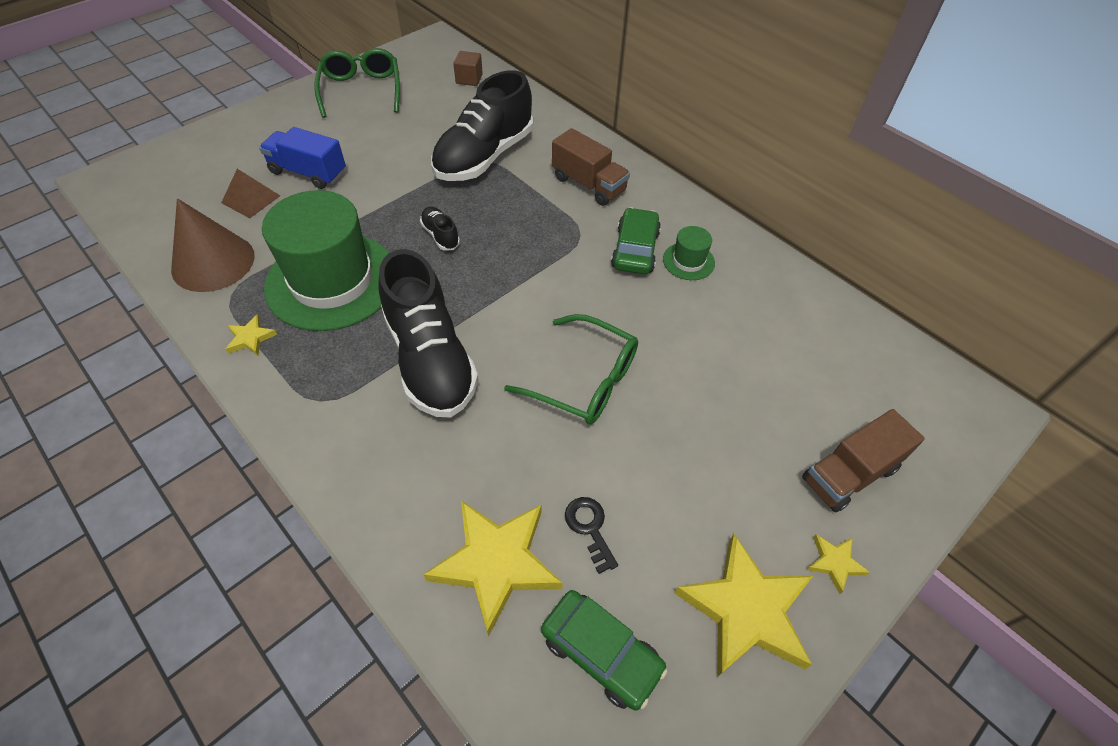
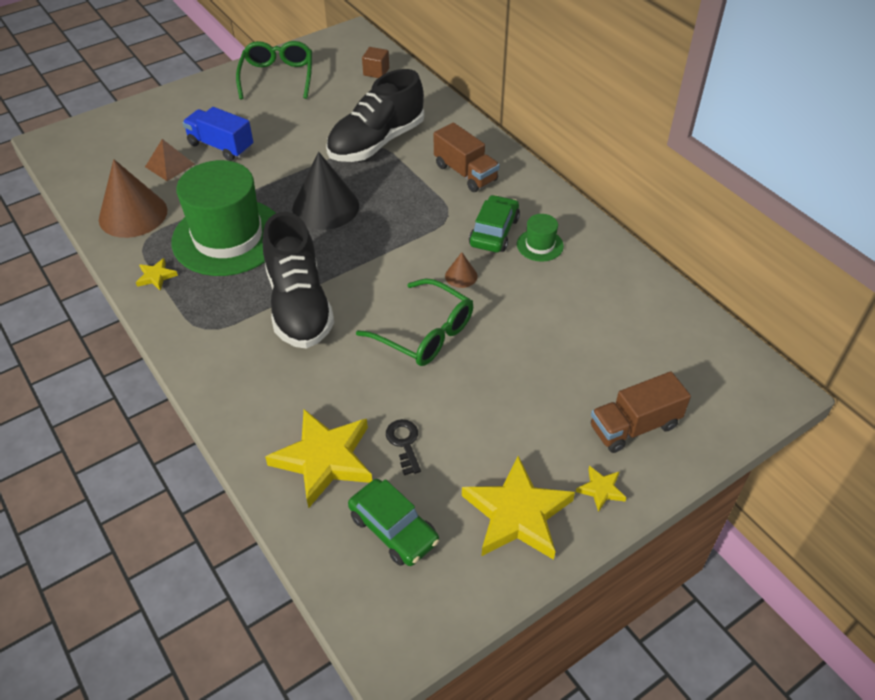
camera: 10 degrees right, 5 degrees down
(440, 235) = (325, 207): black shoe -> black cone
(610, 305) = (461, 276): none -> brown cone

